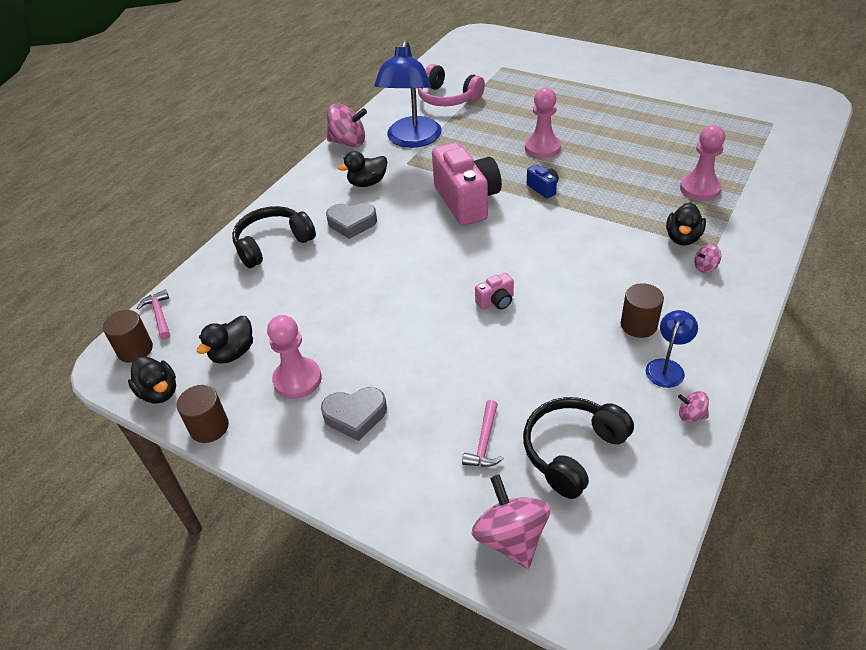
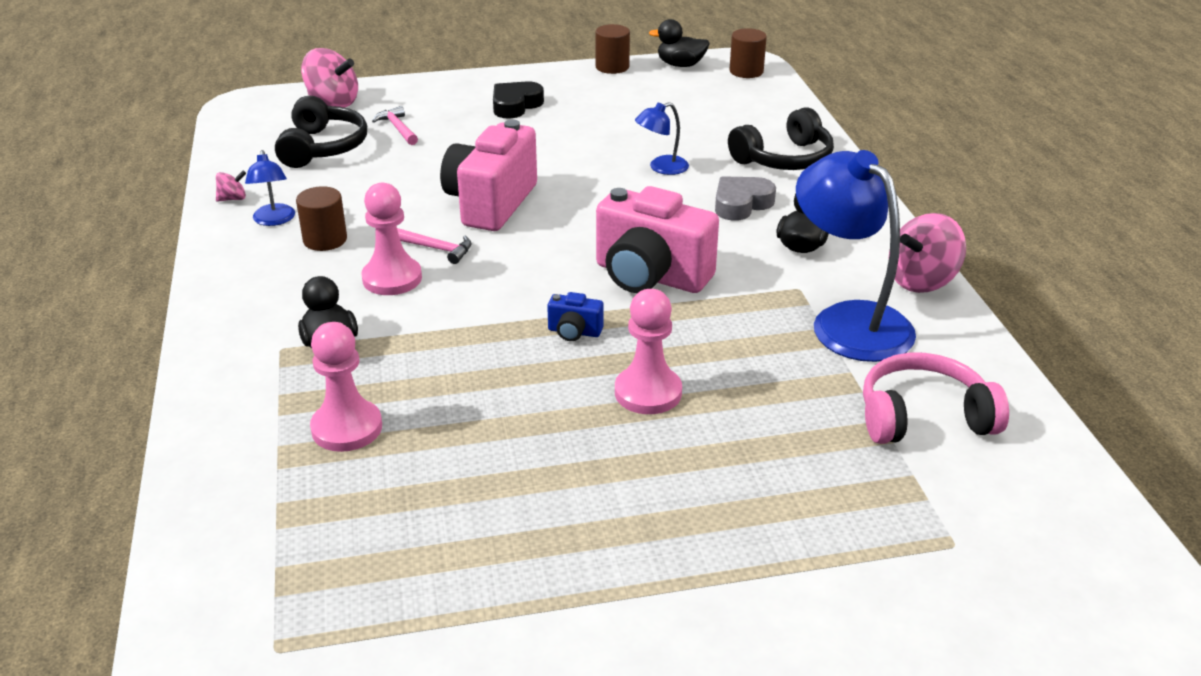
camera: 135 degrees right, 10 degrees down
(159, 315) = (773, 89): pink hammer -> pink hammer (436, 249)
(233, 353) = (668, 96): black duck -> none
(272, 244) = (784, 159): black headphones -> black headphones turned 45 degrees clockwise
(297, 379) = (591, 103): pink pawn -> pink pawn (392, 278)
(351, 276) = (661, 168): none -> blue lamp
(355, 416) = (515, 105): grey heart -> black heart
(496, 301) = (491, 203): pink camera -> pink camera, size x2.32
(705, 267) = (281, 321): pink spinning top -> none

